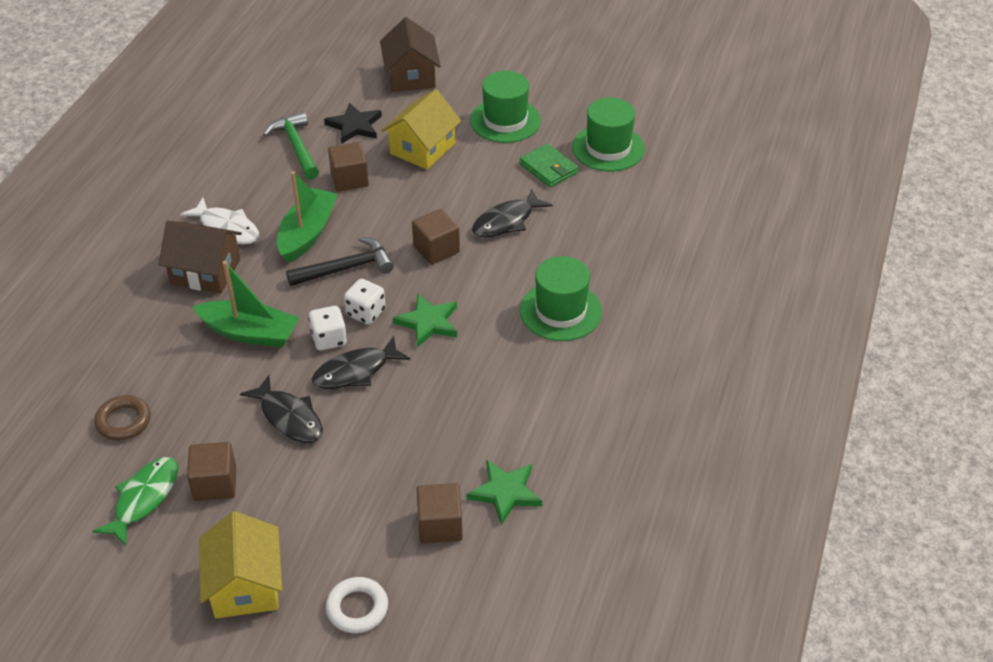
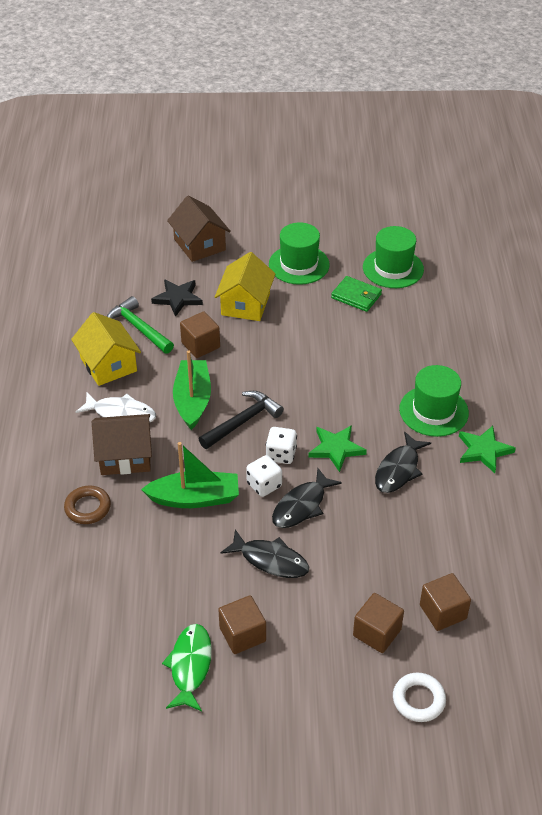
camera: 20 degrees left, 0 degrees up
(123, 421) = (132, 605): brown ring -> brown ring (88, 508)
(245, 585) = (318, 711): yellow house -> yellow house (108, 364)
(436, 249) = (306, 386): brown cube -> brown cube (377, 632)
(505, 493) = (477, 570): green star -> green star (484, 450)
(506, 221) = (349, 348): black fish -> black fish (399, 469)

